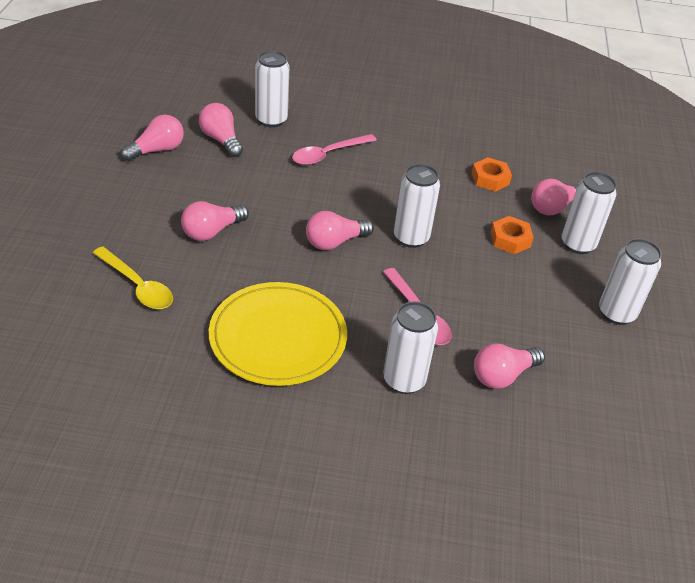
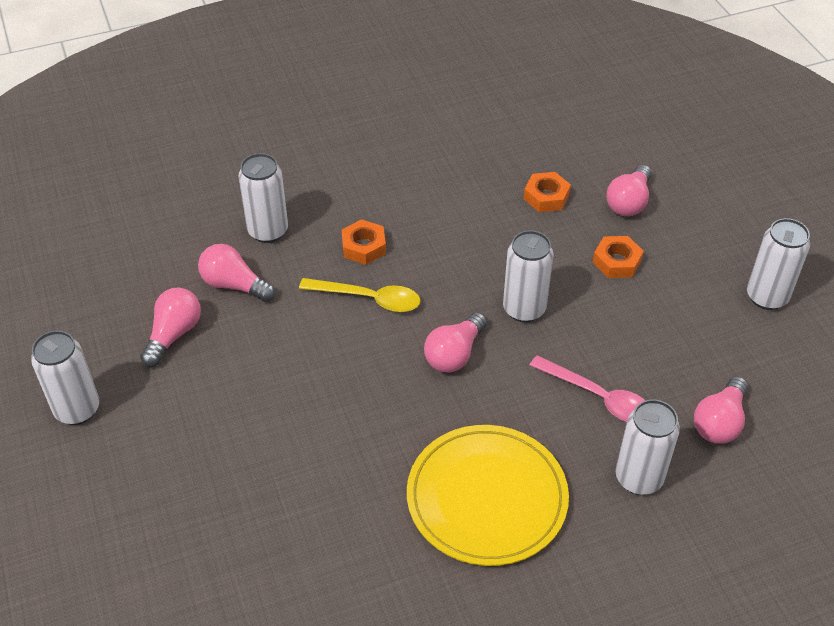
camera: 25 degrees left, 5 degrees up
(137, 286) = (297, 518): yellow spoon -> yellow spoon (368, 299)
(212, 231) = (320, 408): pink light bulb -> none
(328, 154) = (364, 247): pink spoon -> orange nut
(577, 244) = (680, 235): white can -> white can (77, 409)

